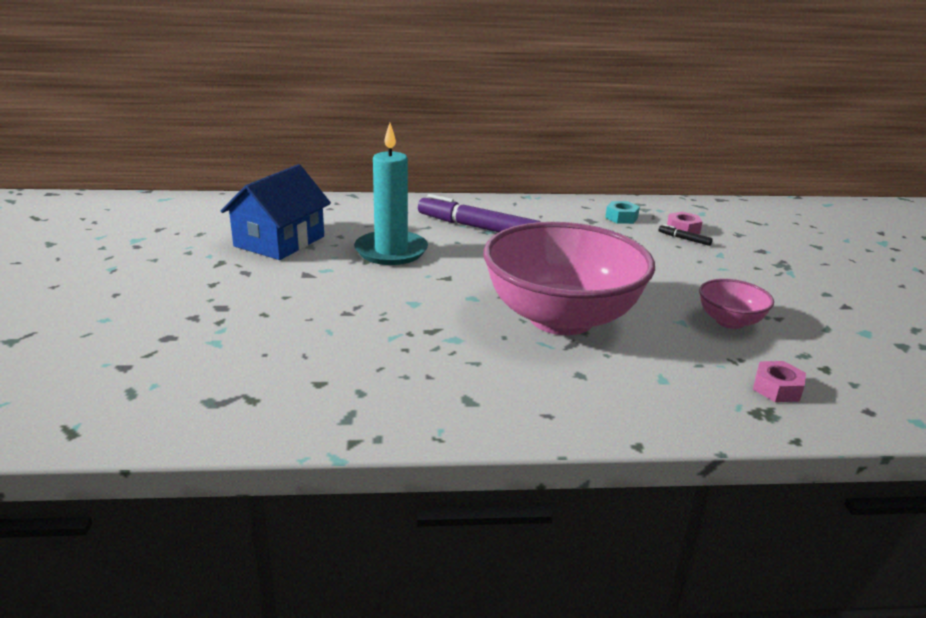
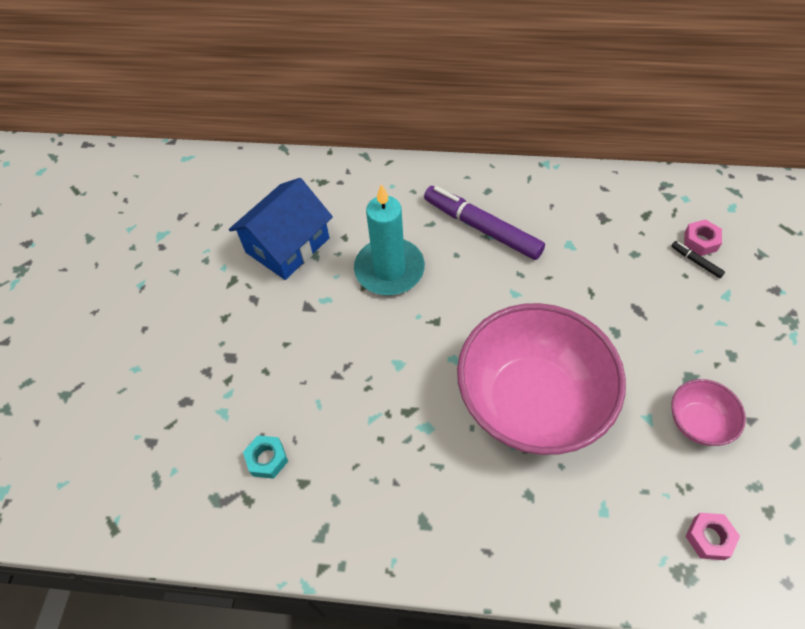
camera: 15 degrees right, 30 degrees up
(621, 218) = (638, 214): turquoise nut -> turquoise nut (267, 459)

